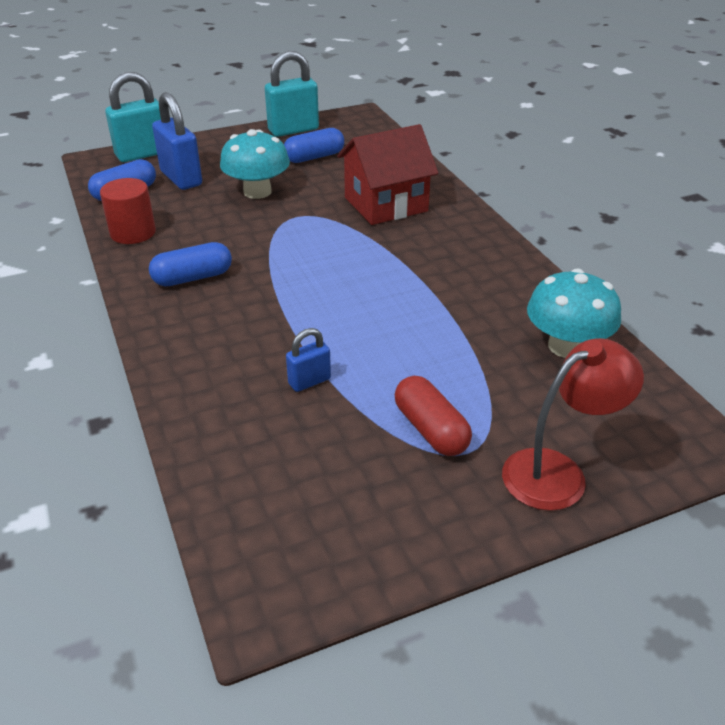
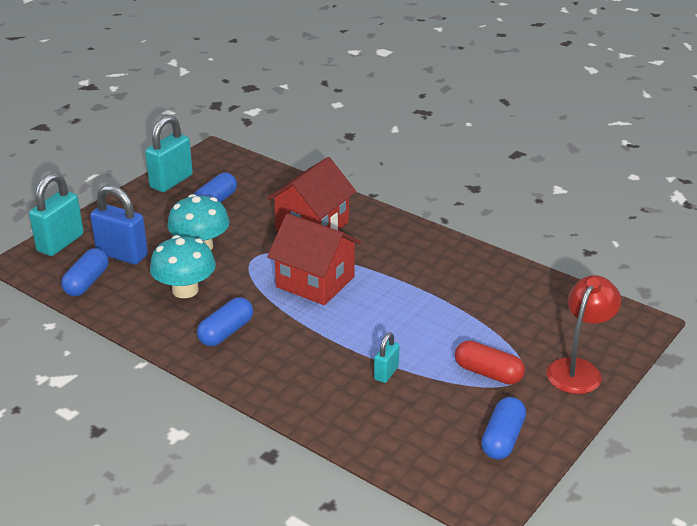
camera: 30 degrees left, 5 degrees down
(133, 233) = (135, 314): red cylinder -> none
(309, 381) = (386, 373): blue padlock -> turquoise padlock
(332, 258) = (315, 282): none -> red house
(370, 522) = (502, 439): none -> blue capsule
(566, 346) = (522, 291): turquoise mushroom -> turquoise mushroom (185, 290)

